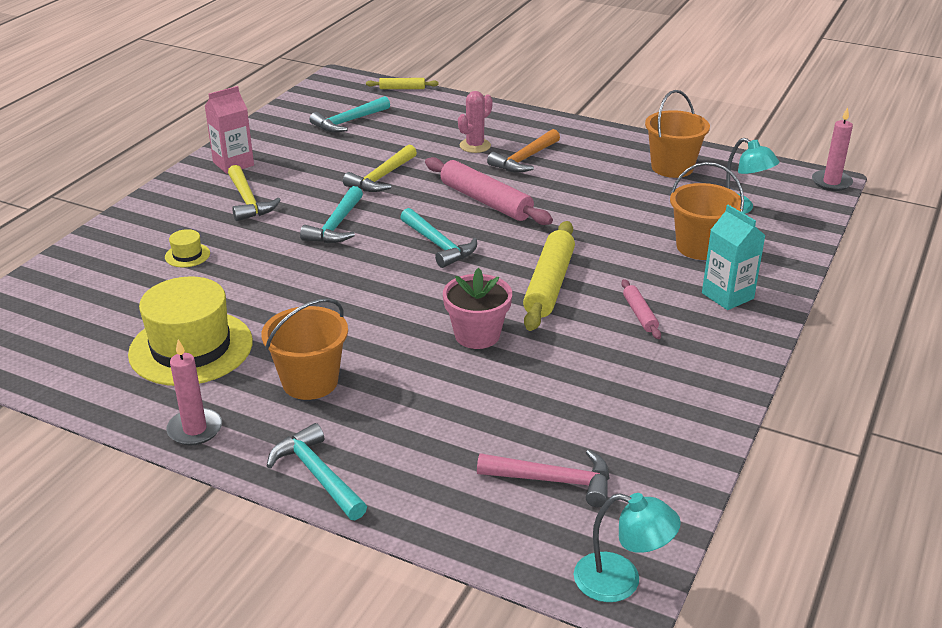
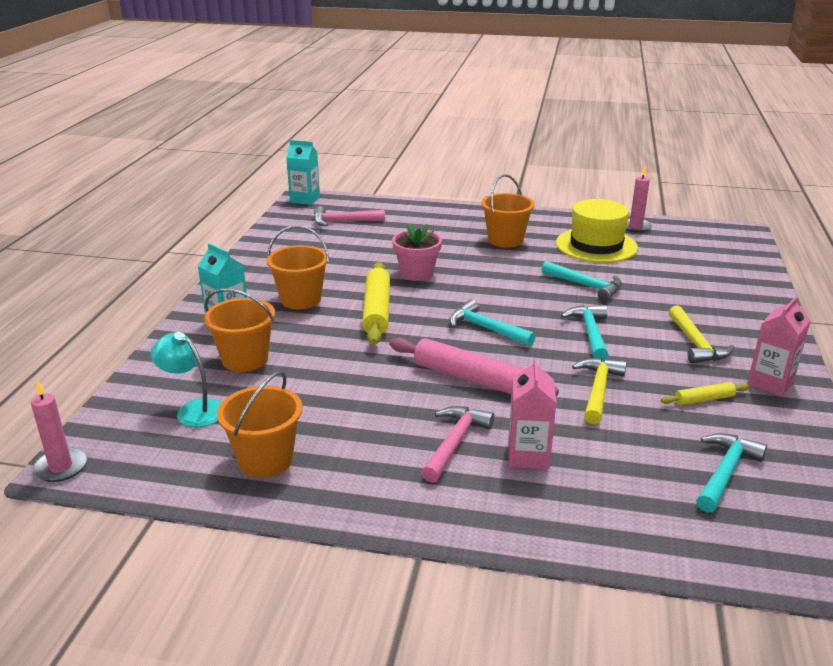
camera: 165 degrees right, 5 degrees down
(187, 255) = (679, 294): yellow hat -> none
(195, 429) = (546, 217): pink candle -> pink candle (635, 227)
(248, 201) = (696, 344): yellow hammer -> yellow hammer turned 150 degrees counterclockwise
(317, 475) = (466, 211): turquoise hammer -> turquoise hammer (586, 285)
(402, 88) = (728, 569): yellow rolling pin -> yellow rolling pin (704, 399)
(475, 146) = (528, 455): pink cactus -> pink carton
(524, 159) = (454, 443): orange hammer -> pink hammer
(621, 581) = (305, 199): turquoise lamp -> turquoise carton
(639, 314) = (301, 299): pink rolling pin -> orange bucket

